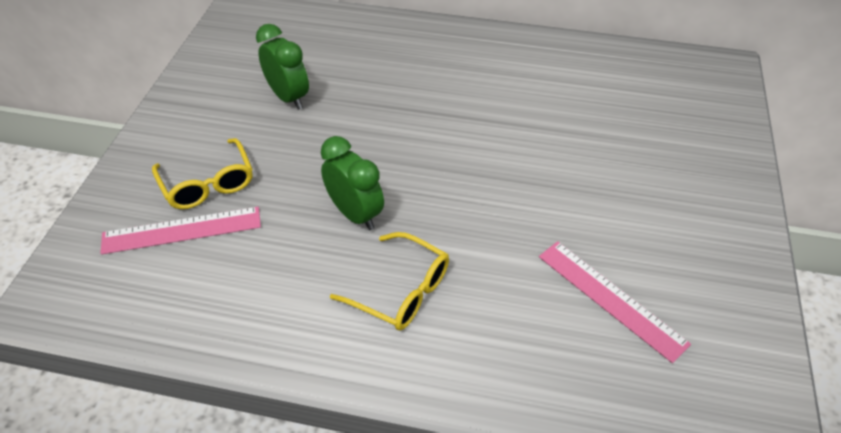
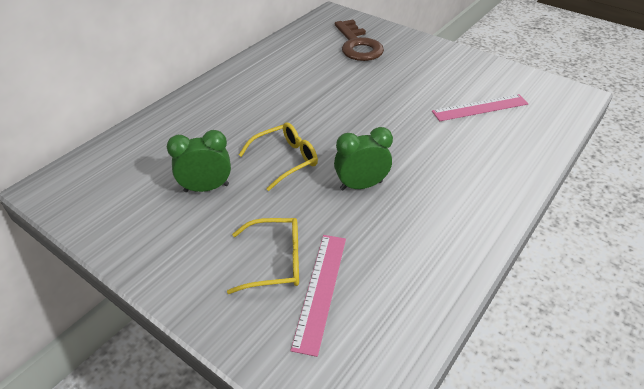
camera: 65 degrees left, 5 degrees down
(401, 291) = (441, 183): yellow glasses -> yellow glasses (285, 160)
(661, 119) = (358, 45): none -> brown key

